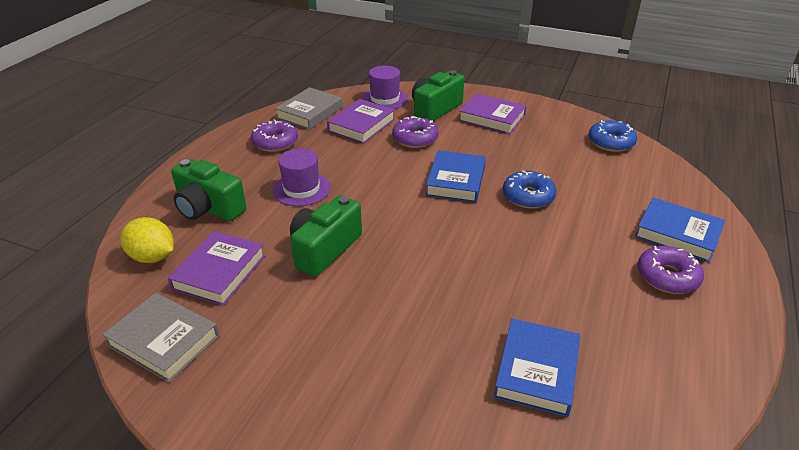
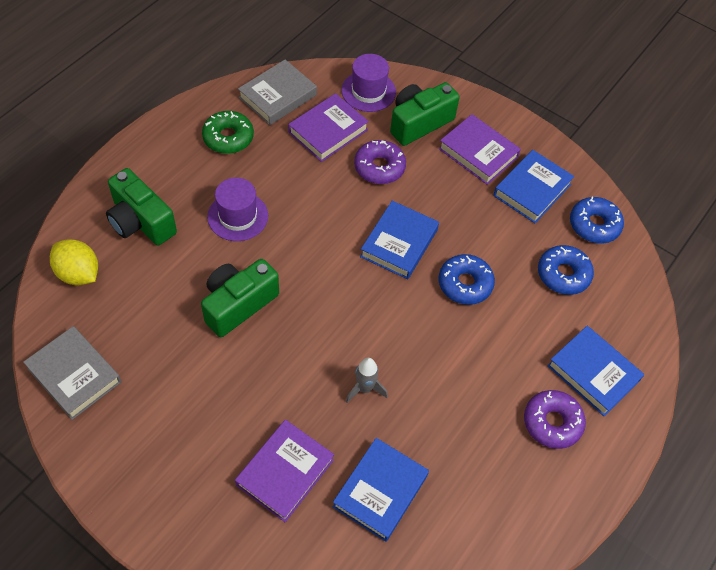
camera: 10 degrees right, 20 degrees up
(219, 272) = (135, 308): purple book -> purple book (285, 472)
(275, 142) = (228, 138): purple donut -> green donut
(477, 288) = (365, 388): none -> grey rocket
(548, 131) = (532, 190): none -> blue book
(607, 175) = (563, 274): none -> blue donut

